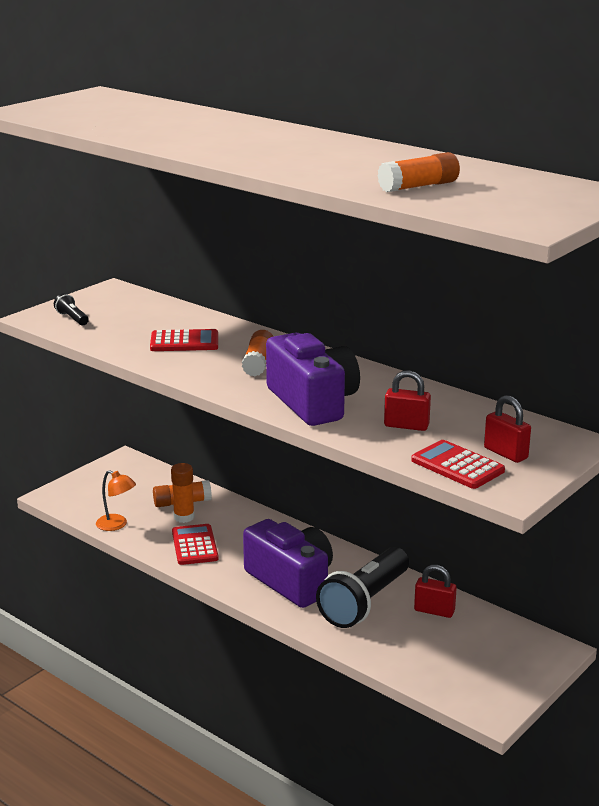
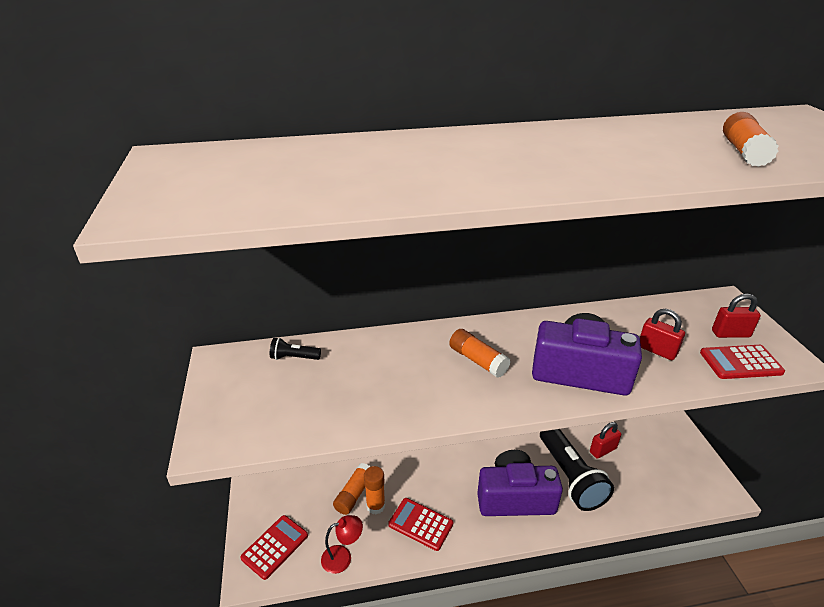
camera: 50 degrees left, 10 degrees up
(72, 318) = (247, 418): black flashlight -> black flashlight (294, 357)
(117, 525) = (343, 557): orange lamp -> red lamp
(184, 342) = (390, 377): red calculator -> red calculator (275, 547)
(406, 426) = (657, 350): red padlock -> red padlock turned 75 degrees clockwise

